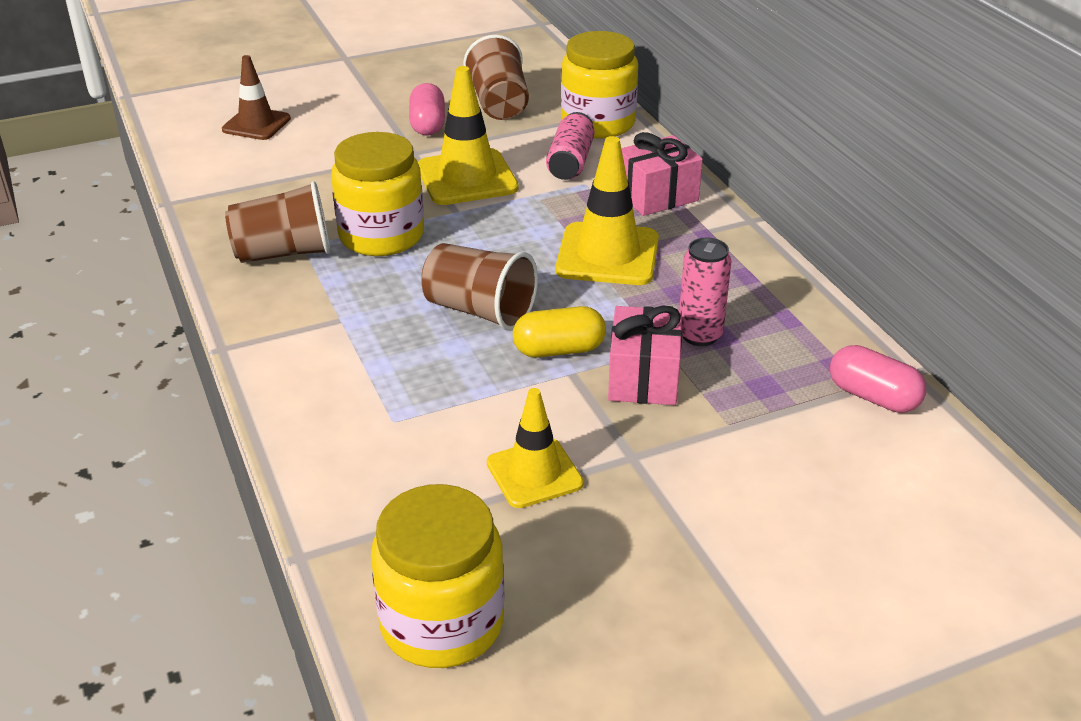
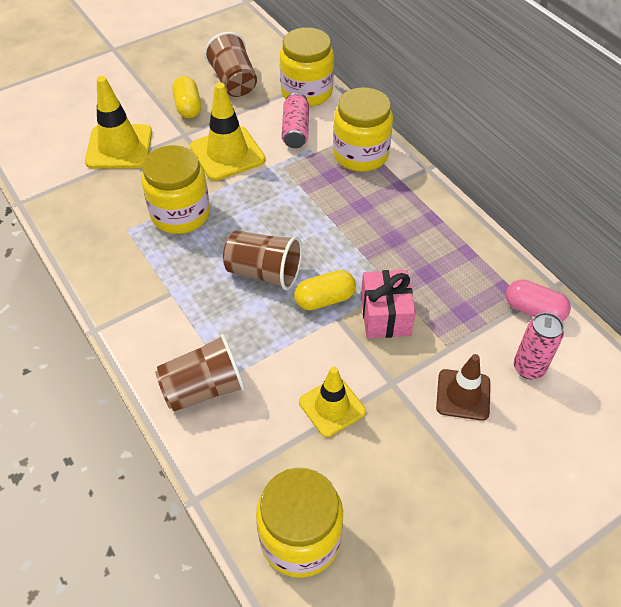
camera: 10 degrees left, 15 degrees up
(256, 124) = (64, 120): brown traffic cone -> brown traffic cone (463, 395)
(284, 253) = (115, 238): brown cup -> brown cup (203, 388)
(428, 125) = (188, 107): pink capsule -> yellow capsule
(607, 255) = (339, 211): yellow traffic cone -> yellow traffic cone (119, 147)
(657, 196) = (360, 154): pink gift -> yellow jar
(699, 335) = (414, 274): pink can -> pink can (528, 368)

